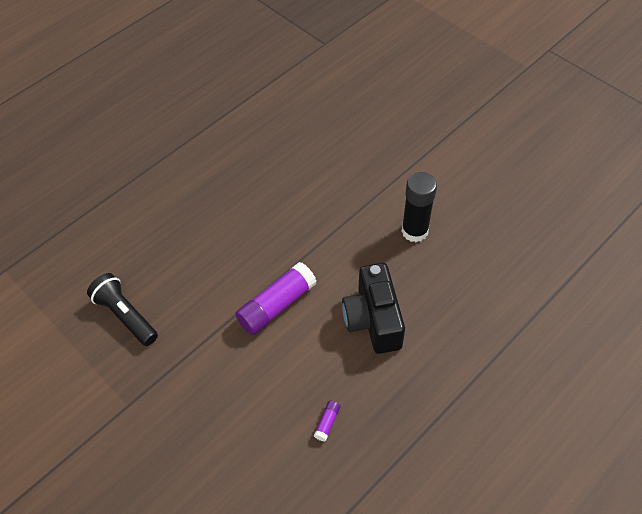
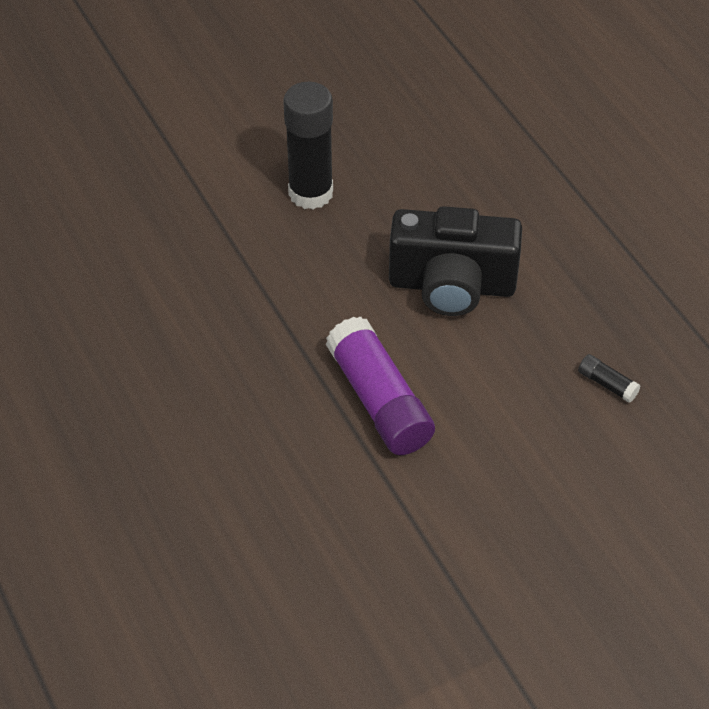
camera: 75 degrees left, 5 degrees down
(126, 315) = (314, 630): black flashlight -> none
(327, 423) = (607, 384): purple glue stick -> black glue stick

